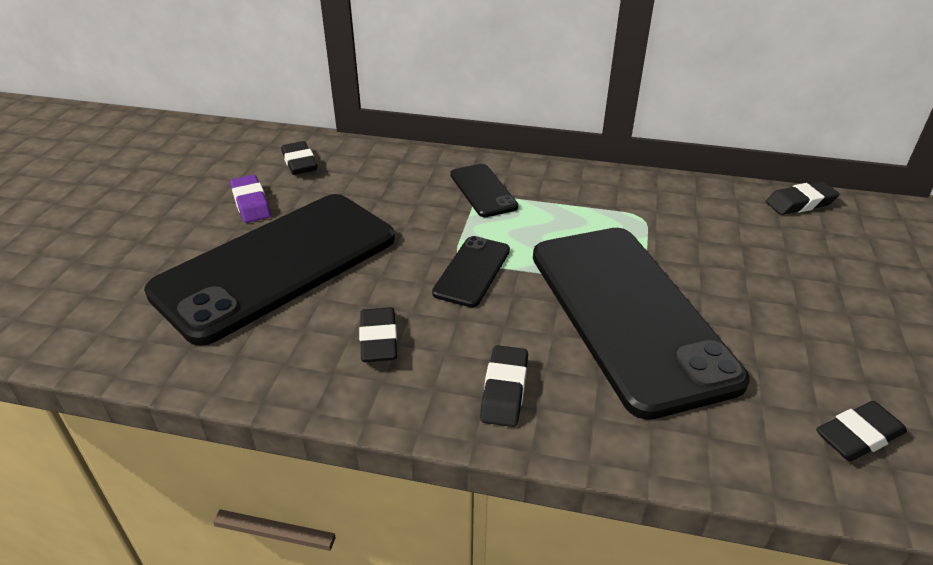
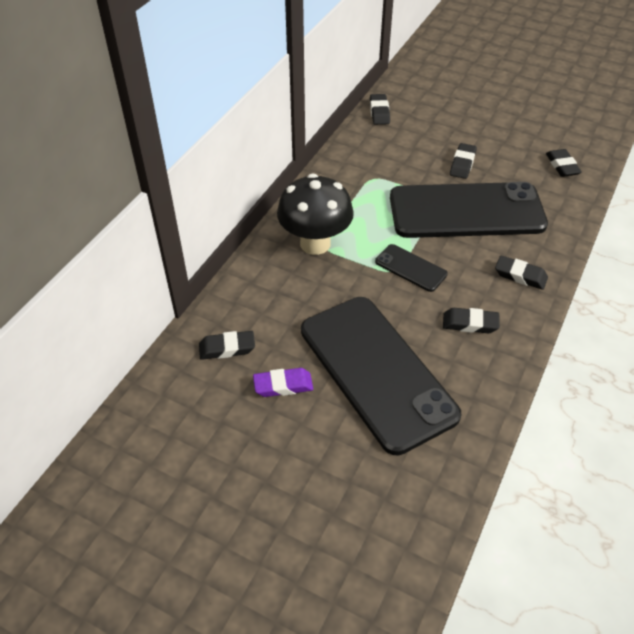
camera: 75 degrees left, 10 degrees up
(483, 191) = (315, 243): black phone -> black mushroom
(747, 299) = (462, 164): none -> black eraser

